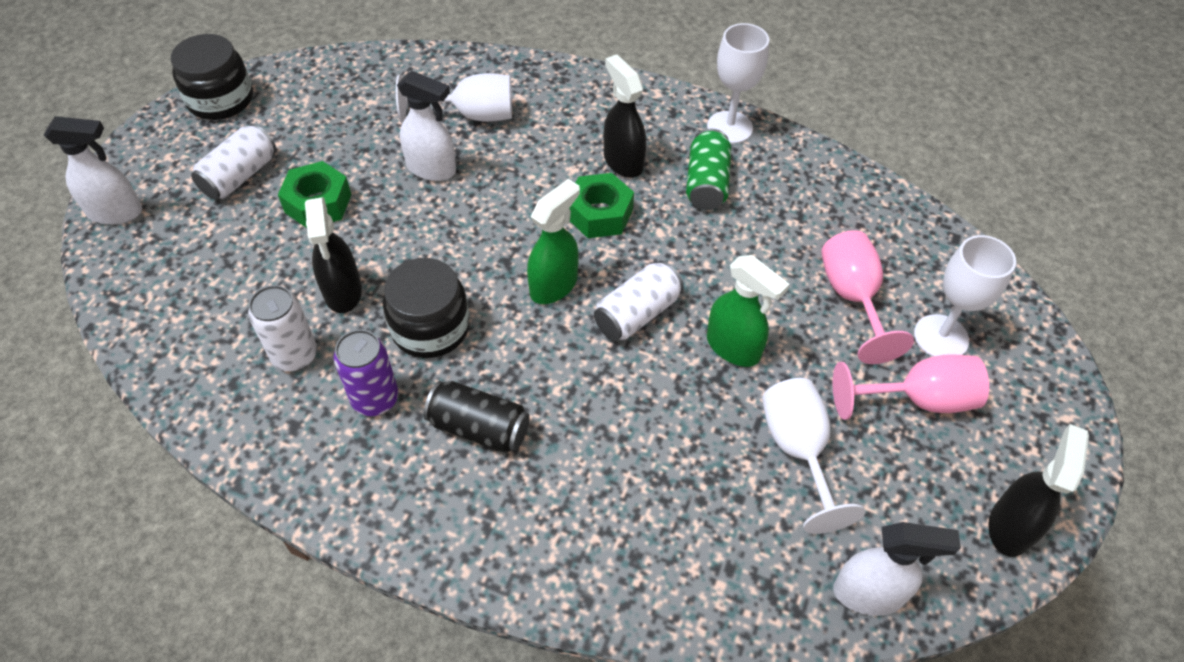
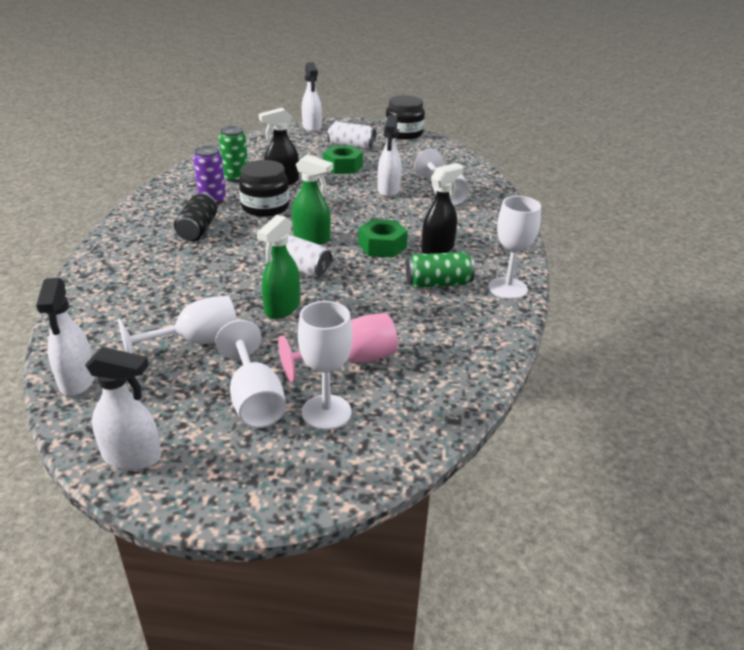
camera: 75 degrees right, 20 degrees down
(295, 355) = (236, 178): white can -> green can
(917, 399) = (254, 400): pink goblet -> white goblet
(1010, 526) = (132, 457): black spray bottle -> white spray bottle

